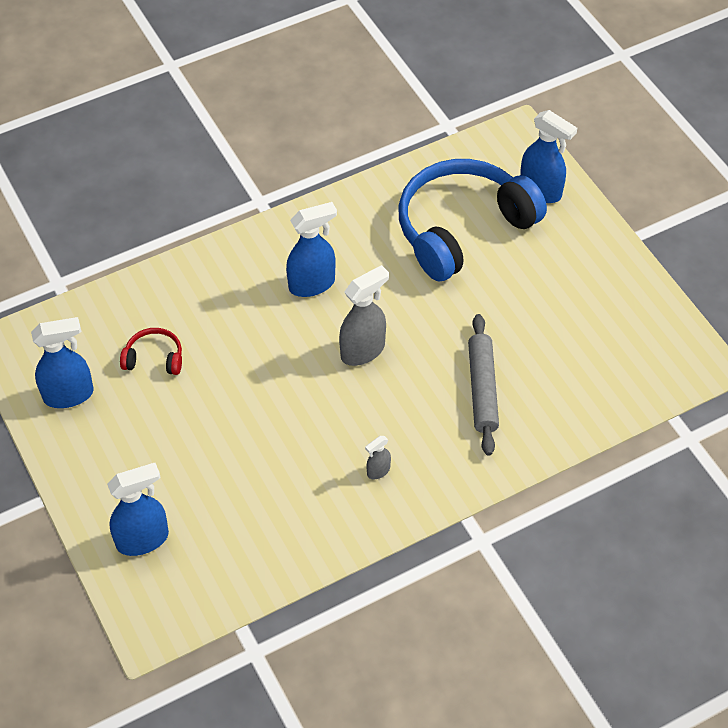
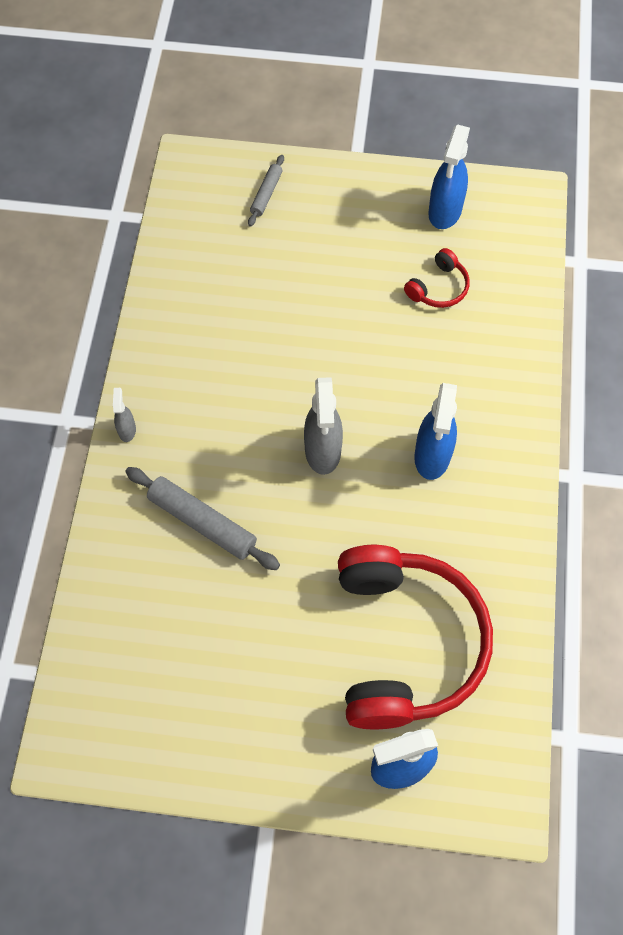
camera: 125 degrees right, 10 degrees up
(143, 539) = (266, 194): blue spray bottle -> grey rolling pin
(378, 471) = (191, 384): grey spray bottle -> grey spray bottle (127, 430)
(462, 228) = (405, 643): blue headphones -> red headphones

